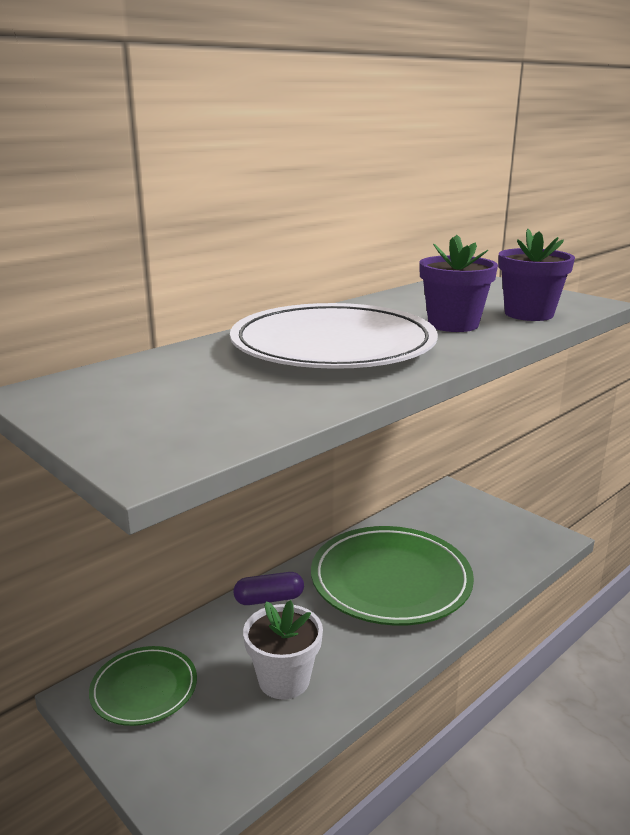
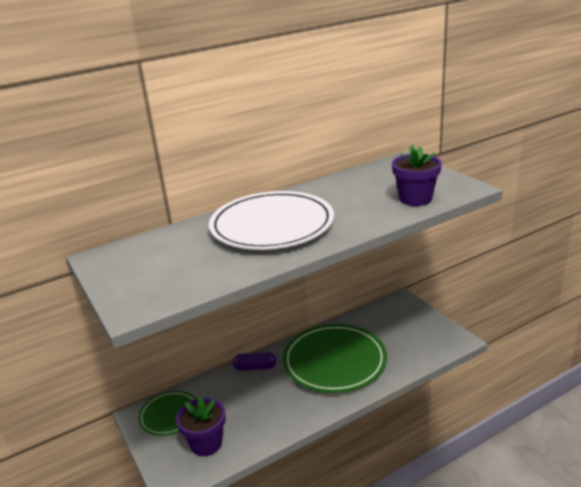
camera: 15 degrees right, 5 degrees up
(284, 680) = (248, 418): white flower pot -> none
(453, 324) = (358, 208): purple flower pot -> purple flower pot (206, 443)

